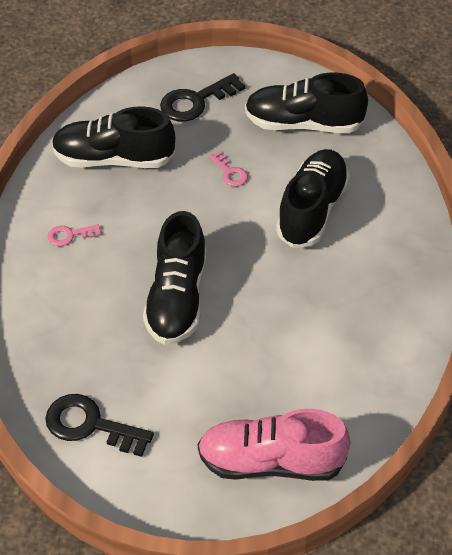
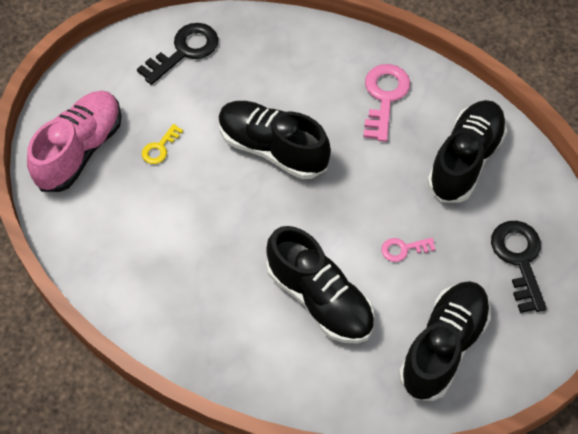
camera: 115 degrees right, 10 degrees up
(70, 235) = (384, 97): pink key -> pink key, size x1.86
(228, 391) = (160, 148): none -> yellow key

